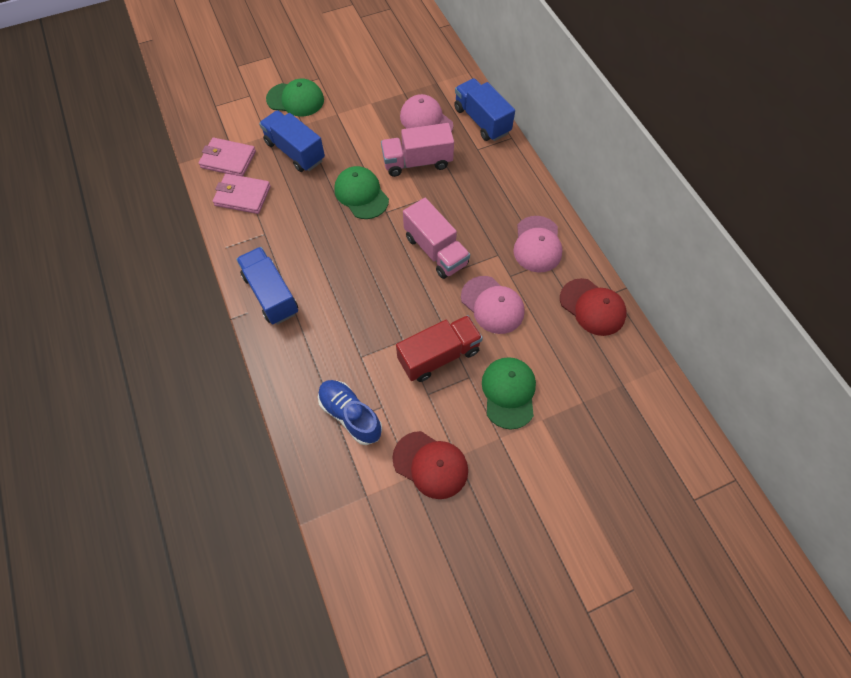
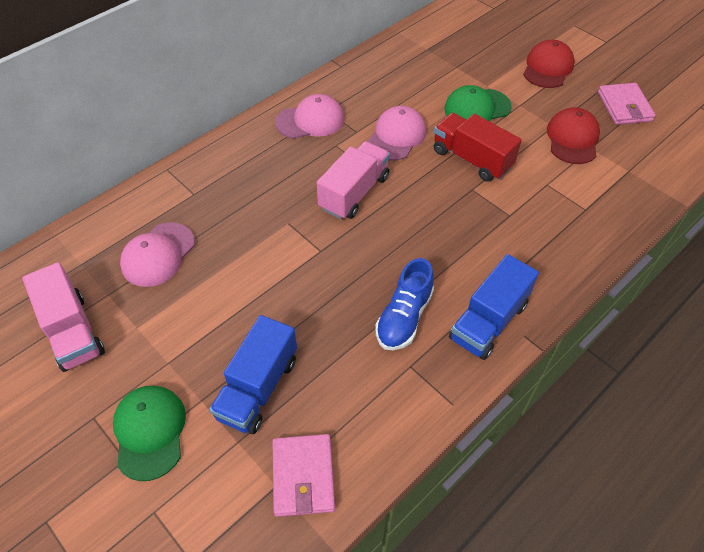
camera: 110 degrees left, 10 degrees down
(242, 196) = (362, 422): pink wallet -> pink wallet (624, 106)
(350, 415) = (571, 203): blue shoe -> blue shoe (404, 317)
(361, 194) = (304, 283): green cap -> none
(417, 162) = (233, 243): pink truck -> pink truck (72, 331)
(482, 121) = (145, 201): blue truck -> none
(592, 307) = (363, 75): red cap -> red cap (548, 68)

